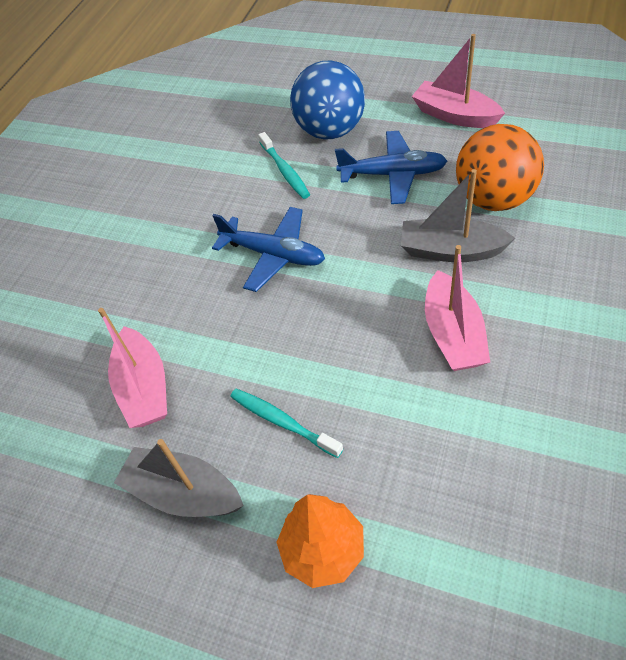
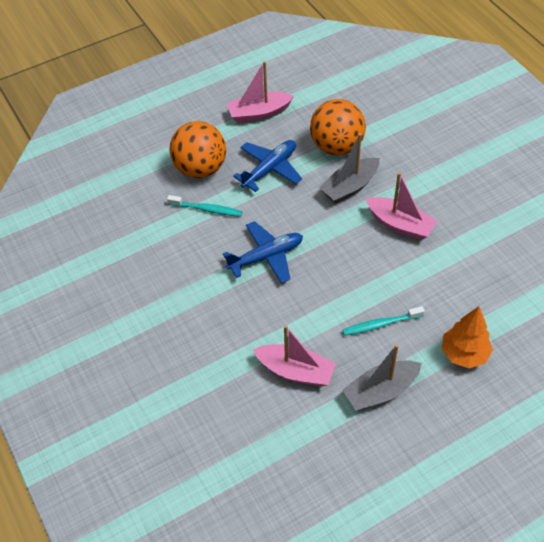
camera: 55 degrees left, 0 degrees up
(330, 131) = (200, 168): blue ball -> orange ball

